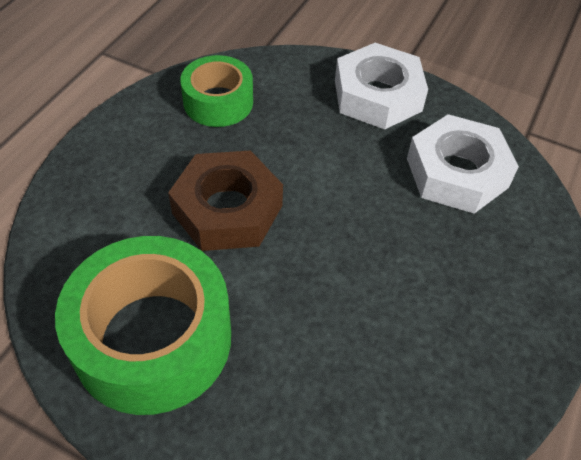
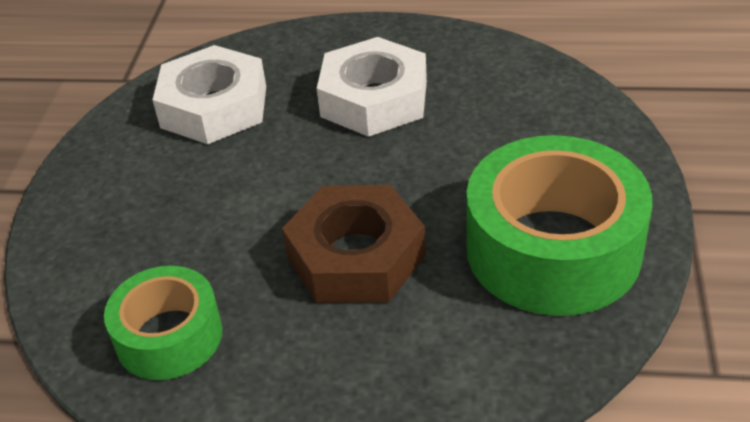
camera: 105 degrees left, 10 degrees down
(377, 95) = (104, 191): white nut -> white nut (374, 99)

